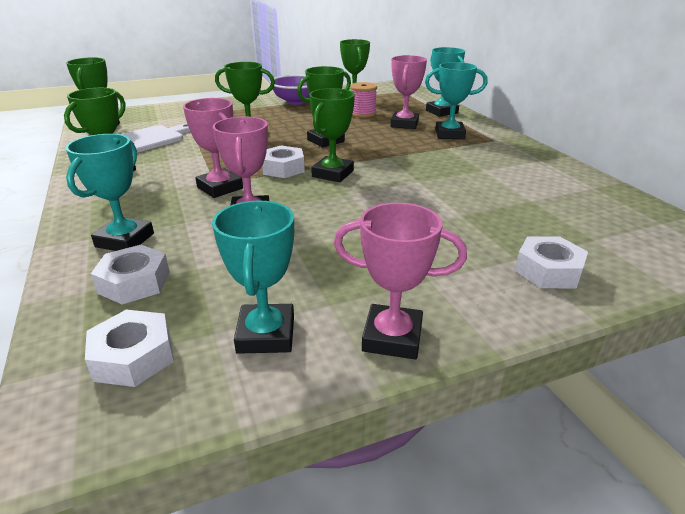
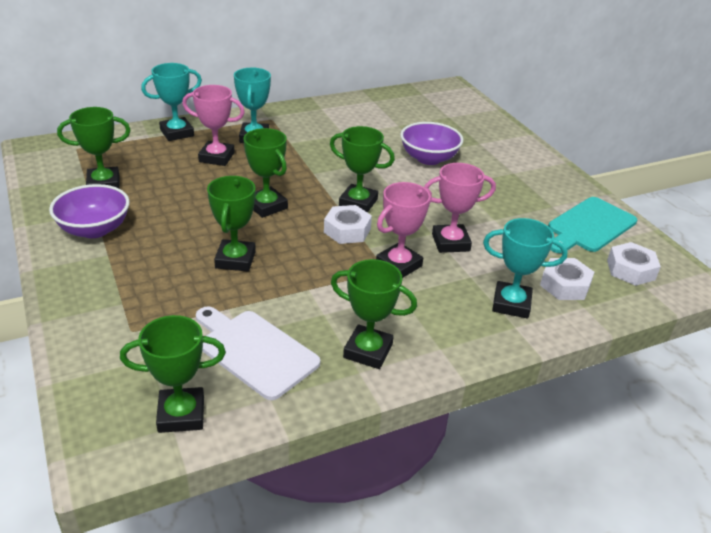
camera: 95 degrees left, 5 degrees up
(266, 334) = (589, 226): turquoise trophy -> turquoise cutting board
(363, 114) = (170, 180): pink spool -> none
(392, 337) = (571, 188): pink trophy -> none
(445, 215) = (429, 158): none -> purple bowl
(548, 271) = (490, 136): white nut -> none

